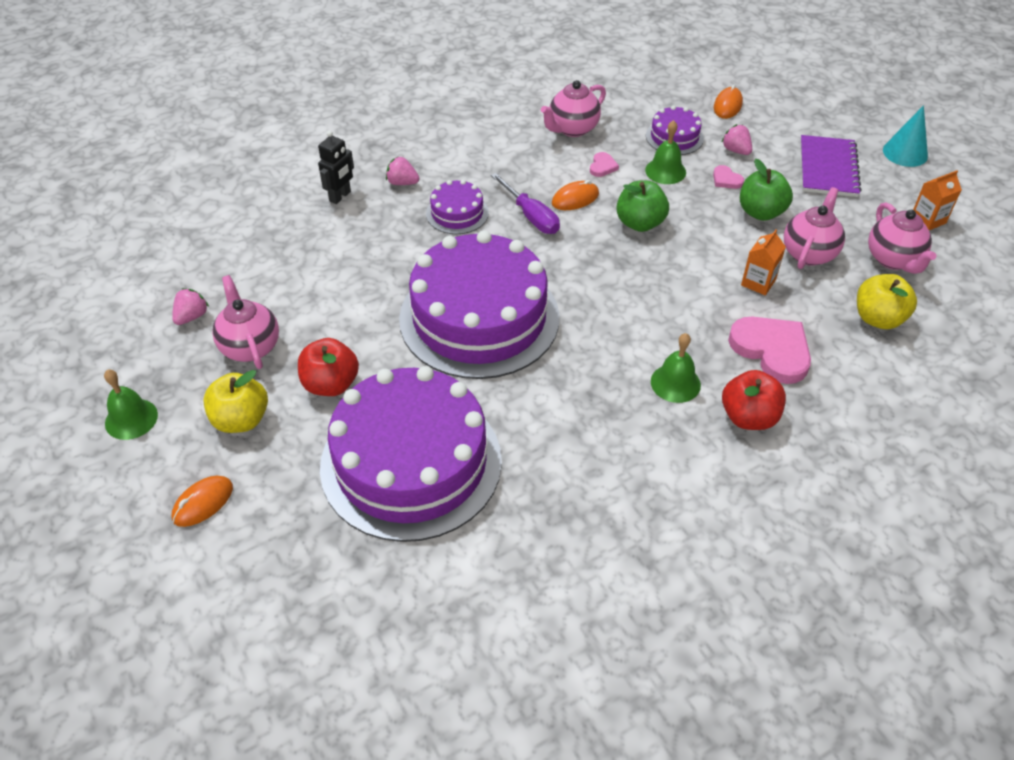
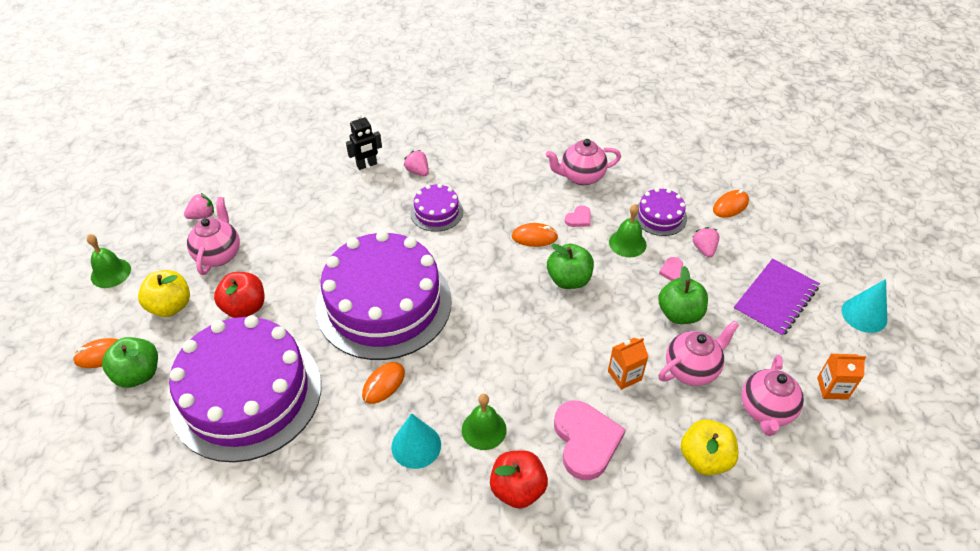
camera: 30 degrees right, 0 degrees up
(267, 501) = (138, 374): none -> green apple
(531, 216) = (488, 238): purple screwdriver -> none
(545, 388) = (383, 384): none -> orange mouse
(625, 426) = (416, 445): none -> turquoise cone

